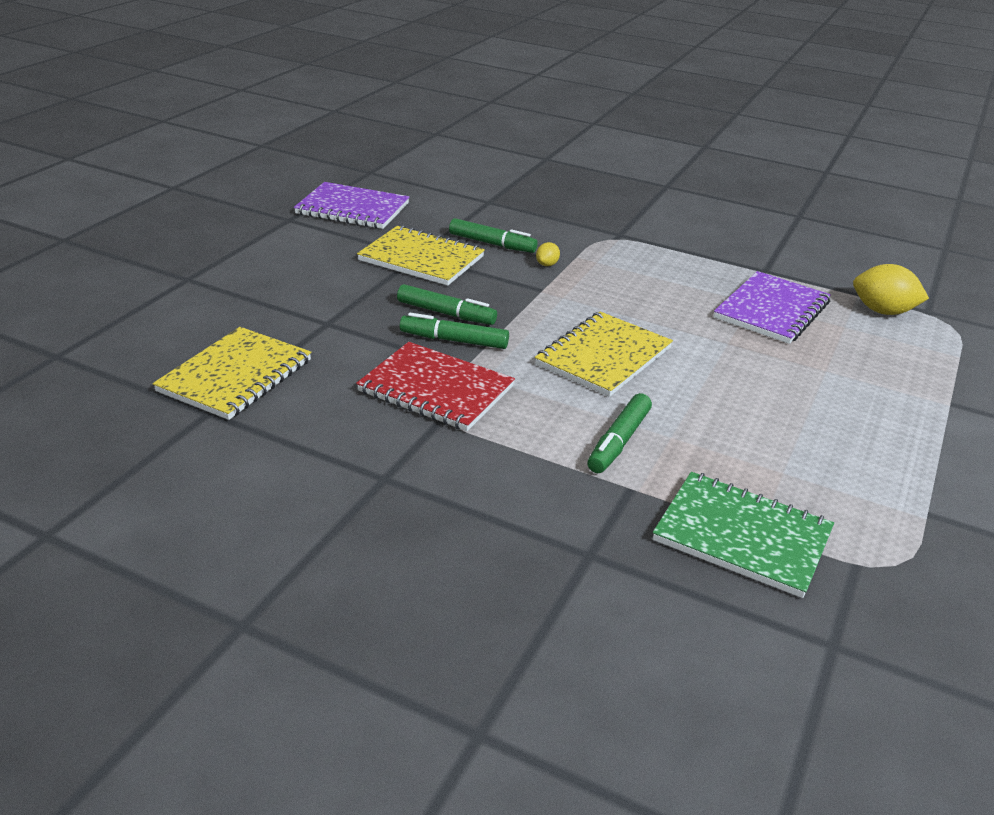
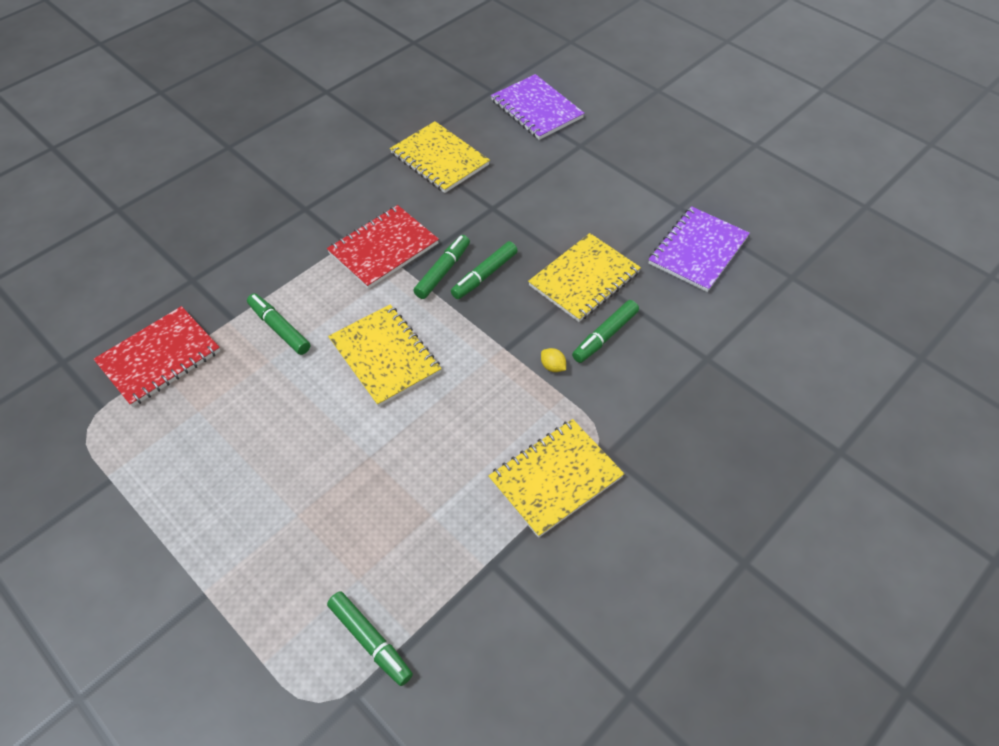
camera: 110 degrees right, 20 degrees up
(664, 253) = (555, 478): none -> yellow notebook
(742, 536) = (159, 358): green notebook -> red notebook
(772, 310) = (410, 525): purple notebook -> purple notebook (536, 109)
(882, 311) = (370, 641): yellow lemon -> green marker

